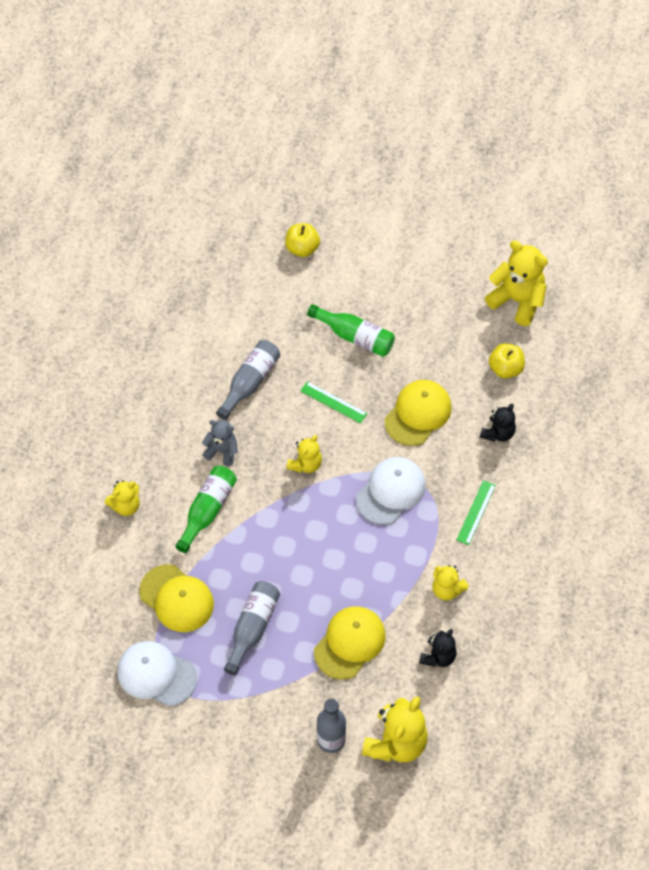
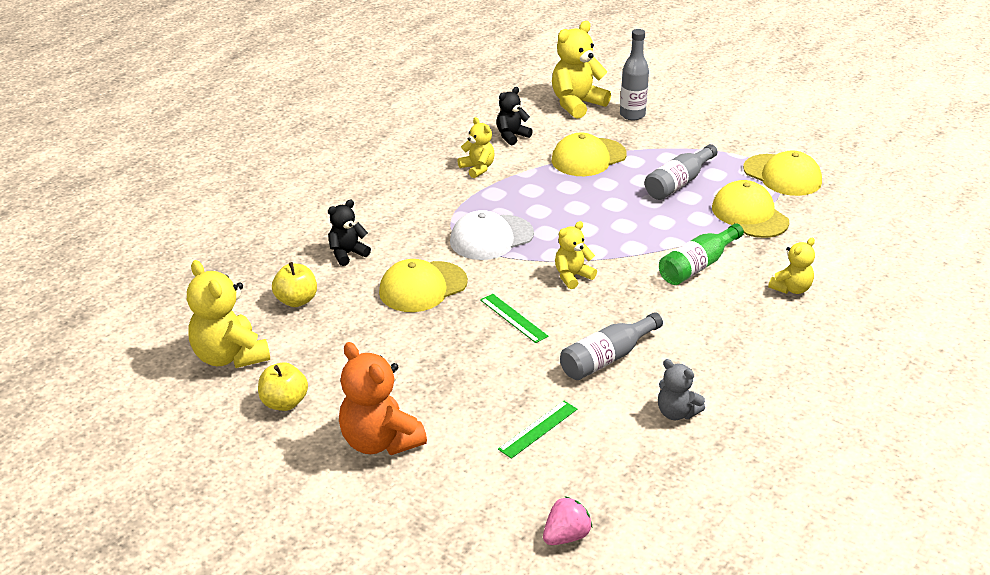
camera: 160 degrees left, 25 degrees down
(125, 506) = (791, 288): yellow teddy bear -> yellow teddy bear turned 150 degrees clockwise
(156, 674) = (782, 175): white cap -> yellow cap
(222, 451) = (664, 307): grey teddy bear -> grey teddy bear (676, 413)
(230, 231) = (566, 536): none -> pink strawberry
(302, 248) = (469, 485): yellow apple -> yellow apple (284, 403)
(355, 336) = (453, 370): green bottle -> none
(374, 262) = (380, 441): none -> orange teddy bear
(476, 512) = (414, 207): green ruler -> green ruler (538, 429)

